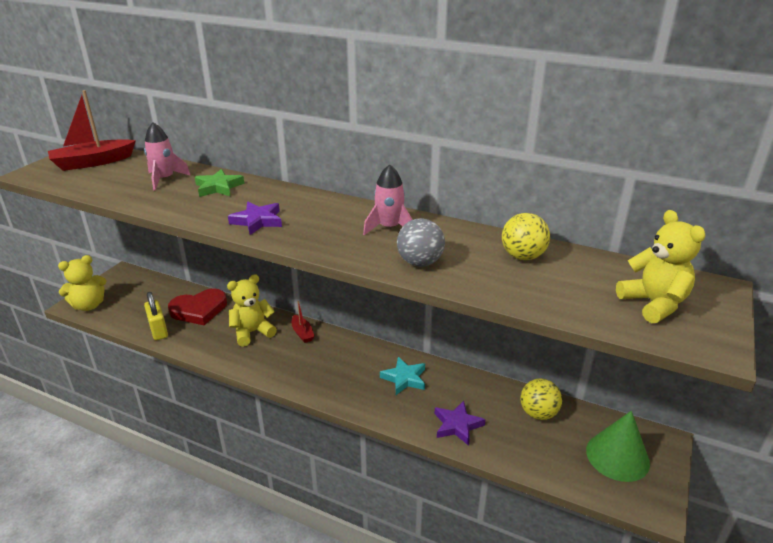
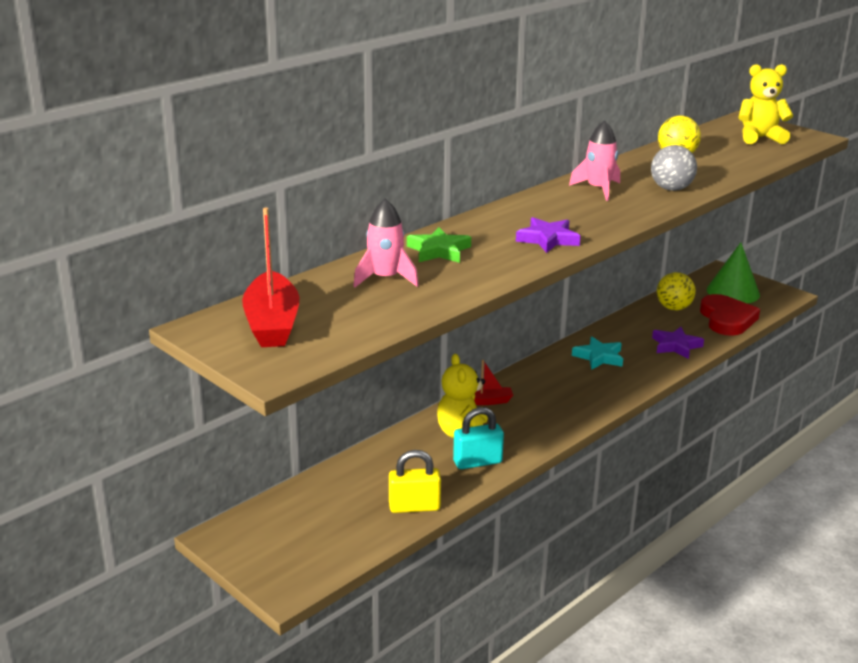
camera: 70 degrees left, 5 degrees down
(89, 305) = (299, 572): yellow teddy bear -> none
(199, 310) = (385, 470): red heart -> red heart (727, 319)
(218, 345) = (477, 462): none -> turquoise padlock

